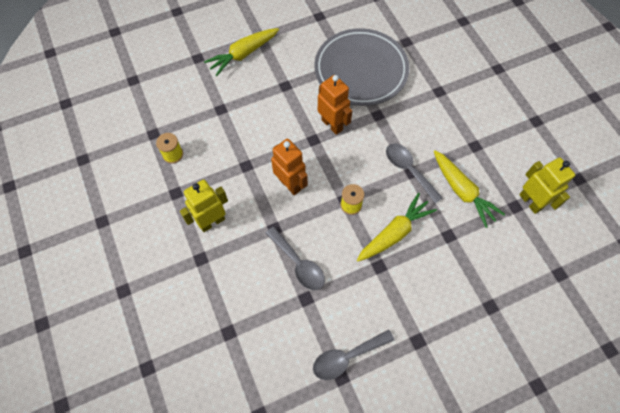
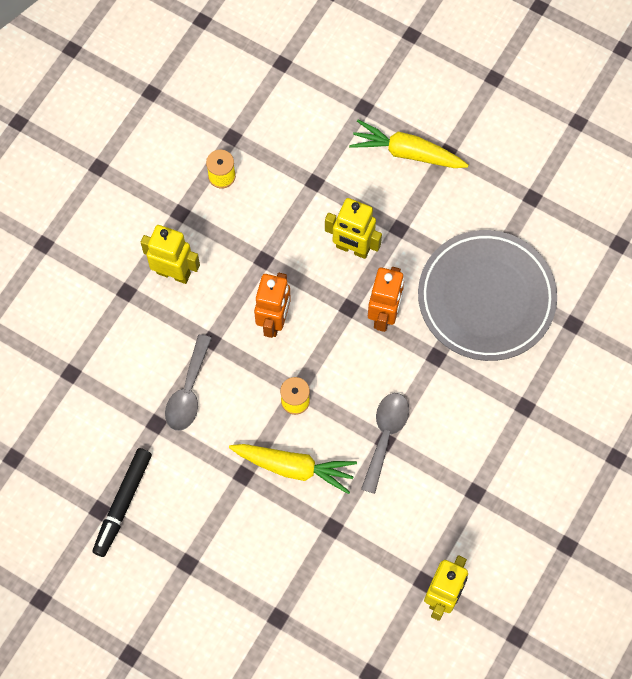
camera: 55 degrees right, 5 degrees up
(278, 115) = (352, 248): none -> yellow robot
(347, 357) = (123, 503): grey spoon -> black marker
(462, 191) = (400, 511): yellow carrot -> none

